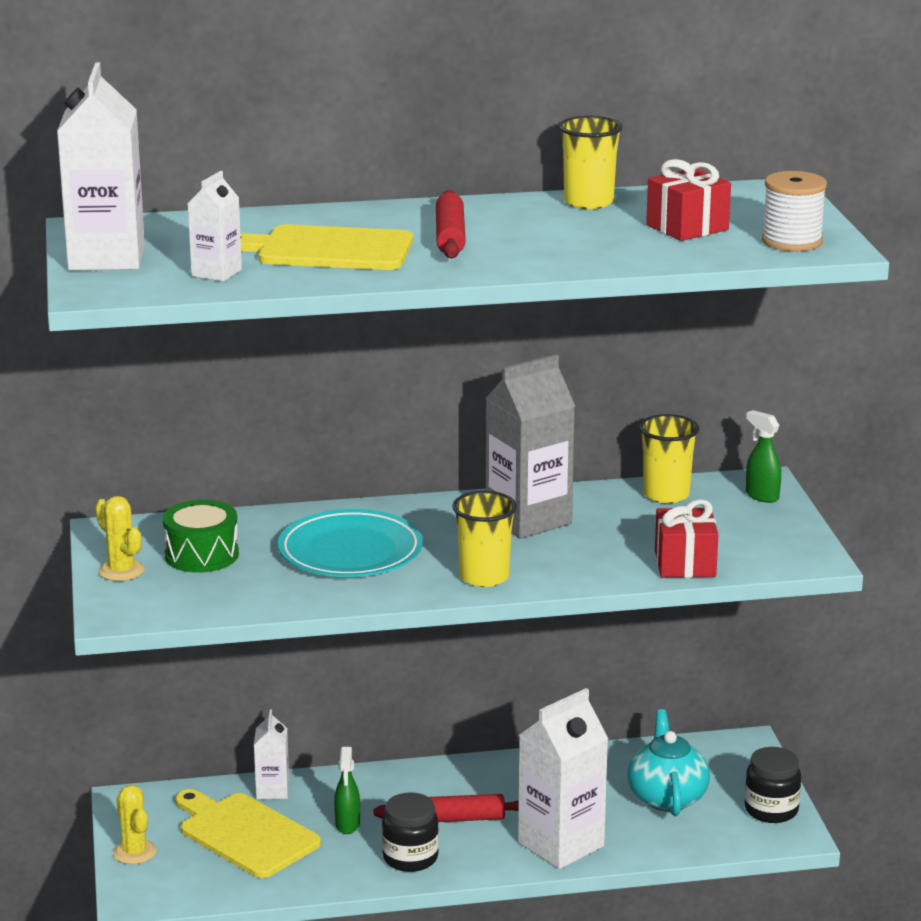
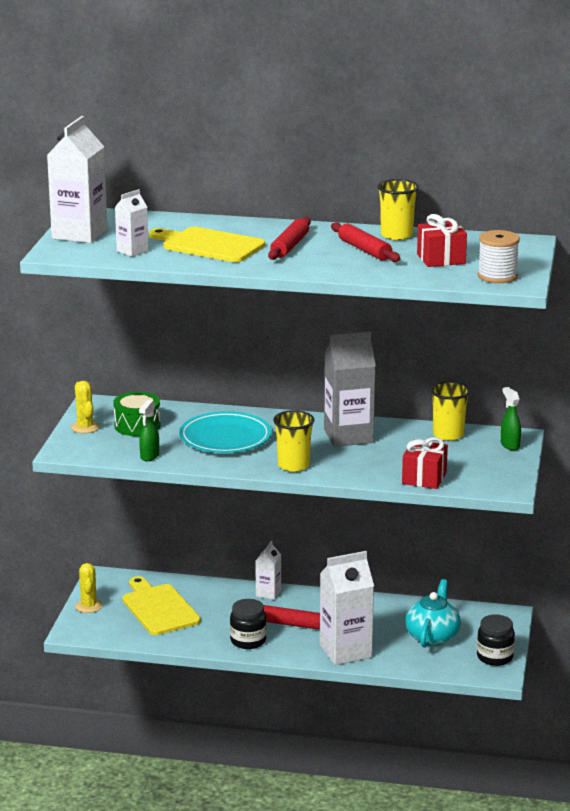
camera: 20 degrees right, 0 degrees up
(272, 790) = (191, 587): white carton -> white carton (268, 593)
(347, 825) = (223, 615): green spray bottle -> green spray bottle (149, 456)
(565, 228) = (364, 250): none -> red rolling pin

